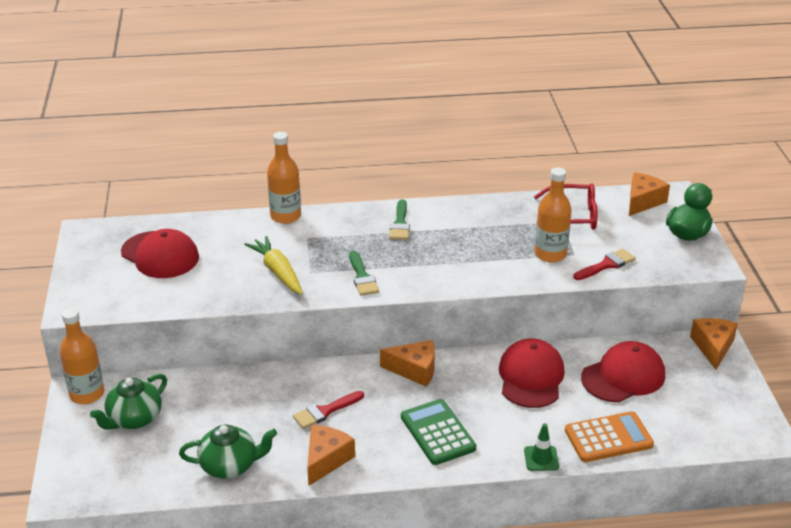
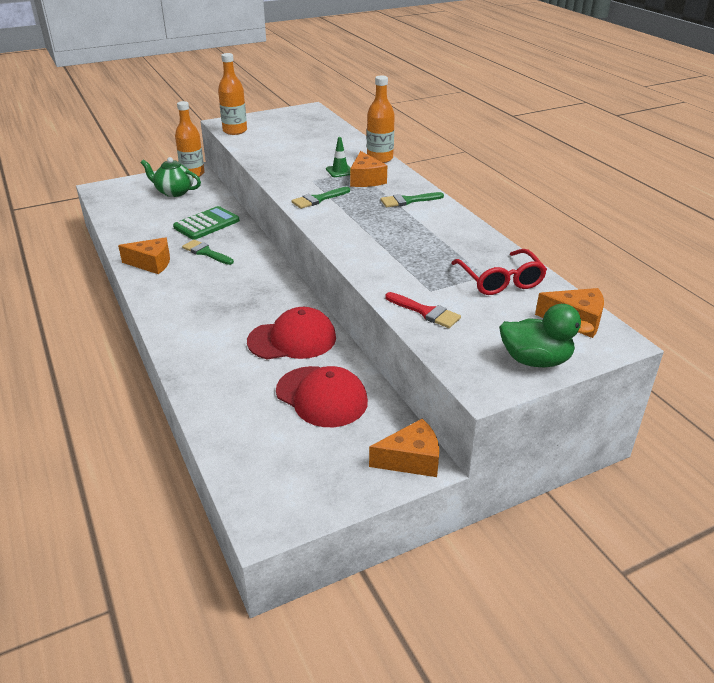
camera: 70 degrees right, 0 degrees up
(160, 255) = (298, 132): red cap -> none
(230, 466) = (136, 231): green teapot -> none
(278, 272) = (304, 169): yellow carrot -> none
(325, 411) = (206, 252): red brush -> green brush
(414, 370) = (273, 280): orange cheese -> orange cheese (366, 180)
(438, 432) = (197, 304): green calculator -> green calculator (207, 224)
(541, 458) = (179, 363): green traffic cone -> green traffic cone (340, 171)
(550, 254) = (419, 277): orange bottle -> orange bottle (235, 131)
(608, 438) = (221, 399): orange calculator -> none

